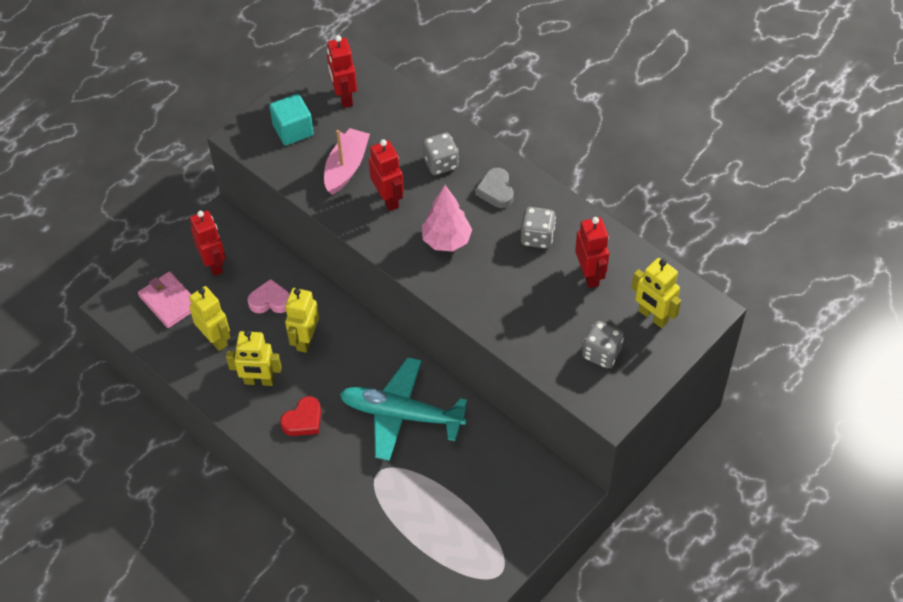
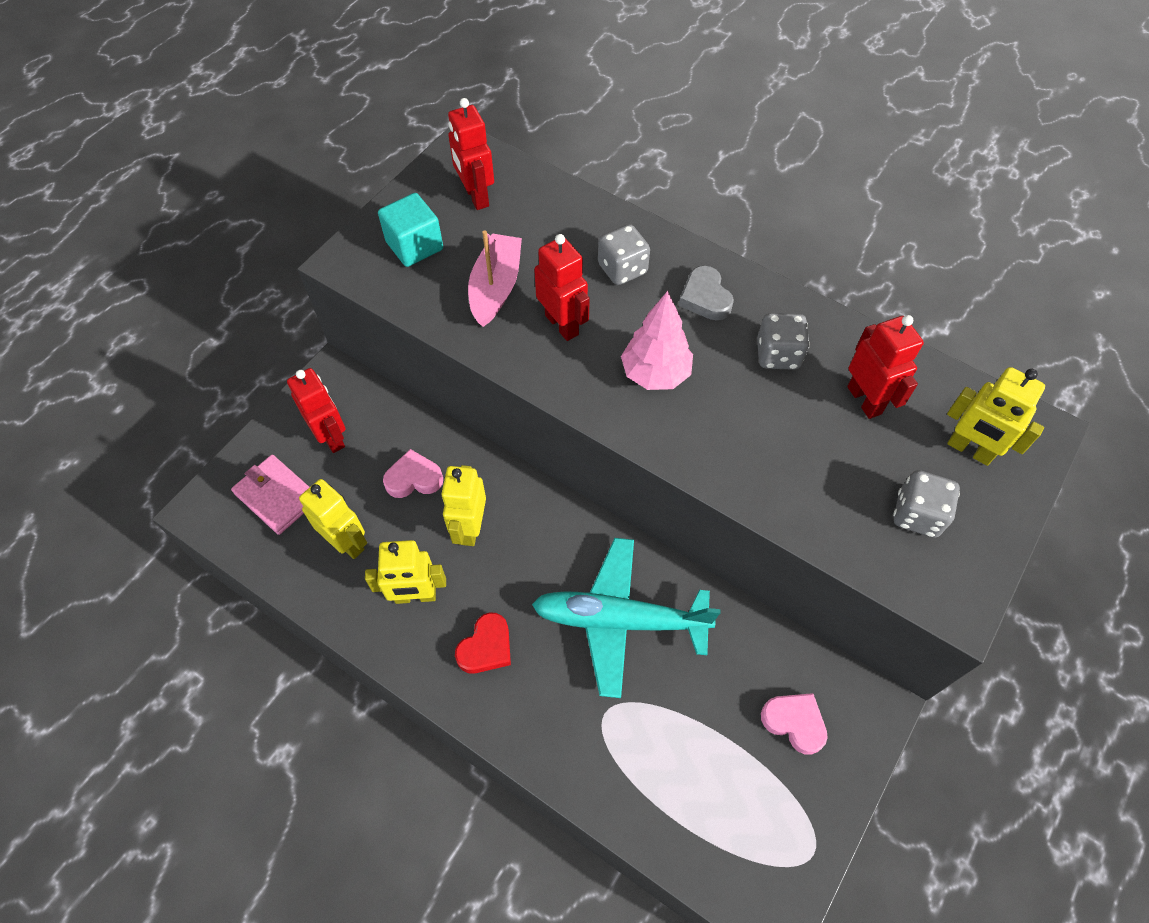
camera: 10 degrees left, 5 degrees up
(509, 494) = (794, 722): none -> pink heart

